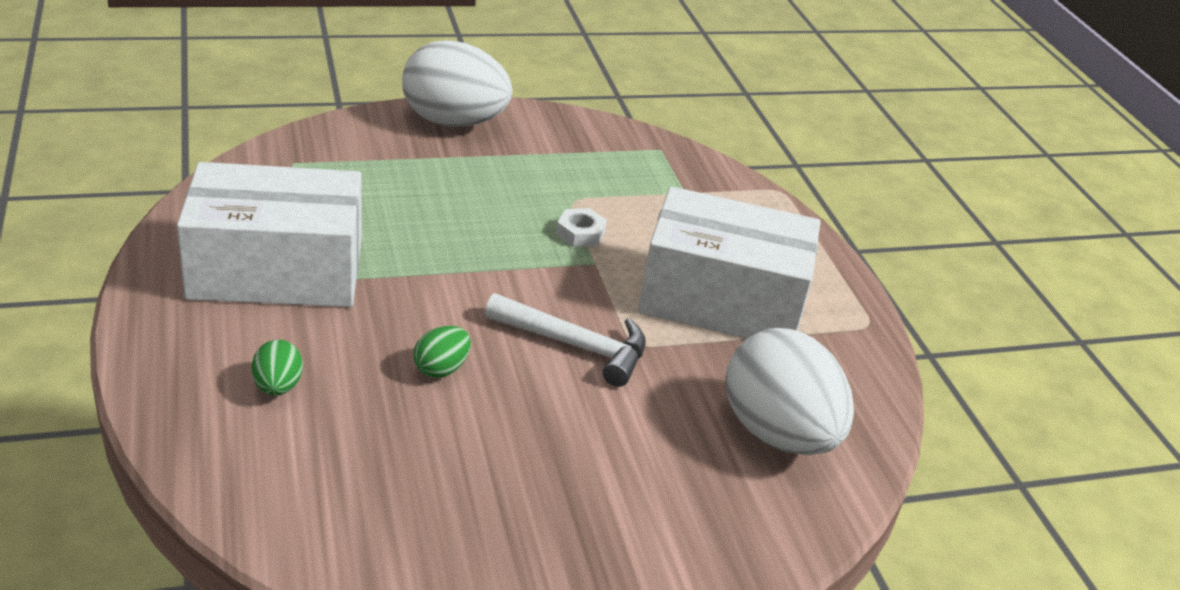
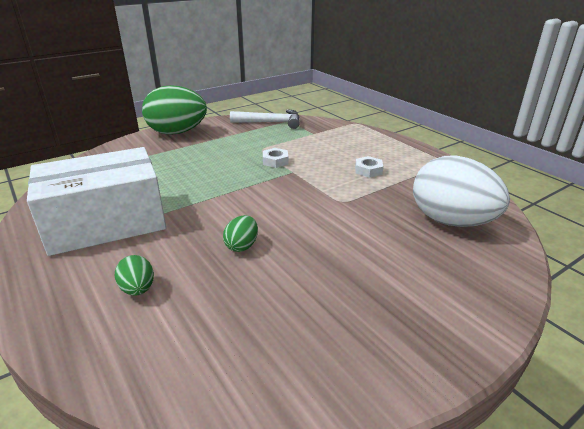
camera: 15 degrees left, 5 degrees down
(454, 122) = (177, 132): white egg -> green egg
(575, 346) = (311, 211): white hammer -> white hammer (270, 123)
(722, 299) = (368, 170): white box -> white nut

